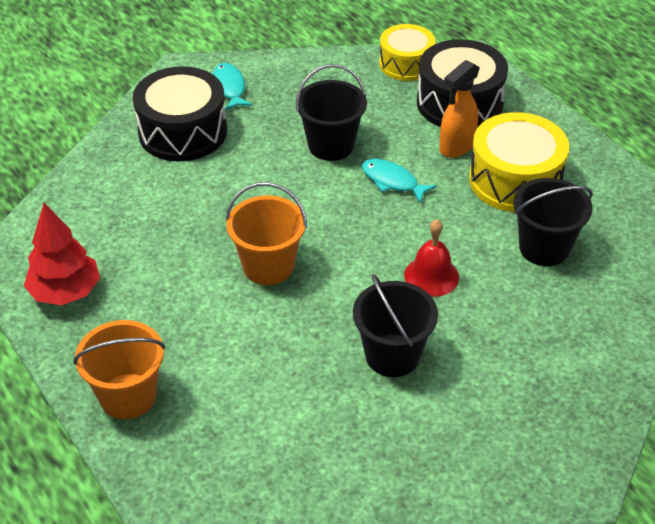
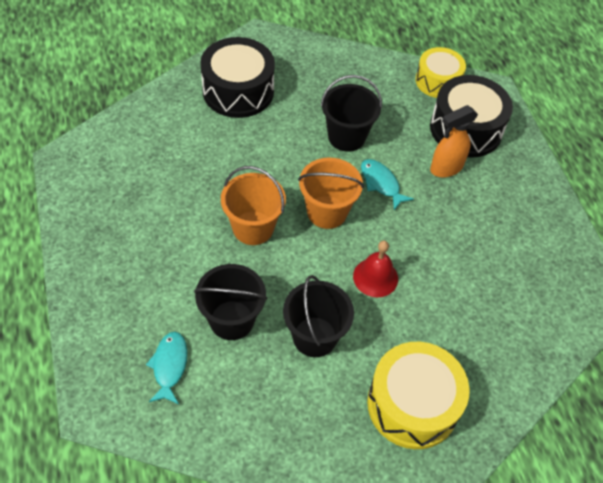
camera: 15 degrees right, 10 degrees up
(66, 292) = (95, 201): red tree -> none
(128, 396) = (103, 304): orange bucket -> orange bucket (327, 212)
(229, 87) = (290, 62): turquoise fish -> turquoise fish (169, 366)
(515, 180) = (480, 213): yellow drum -> yellow drum (412, 404)
(544, 248) = (477, 281): black bucket -> black bucket (232, 320)

